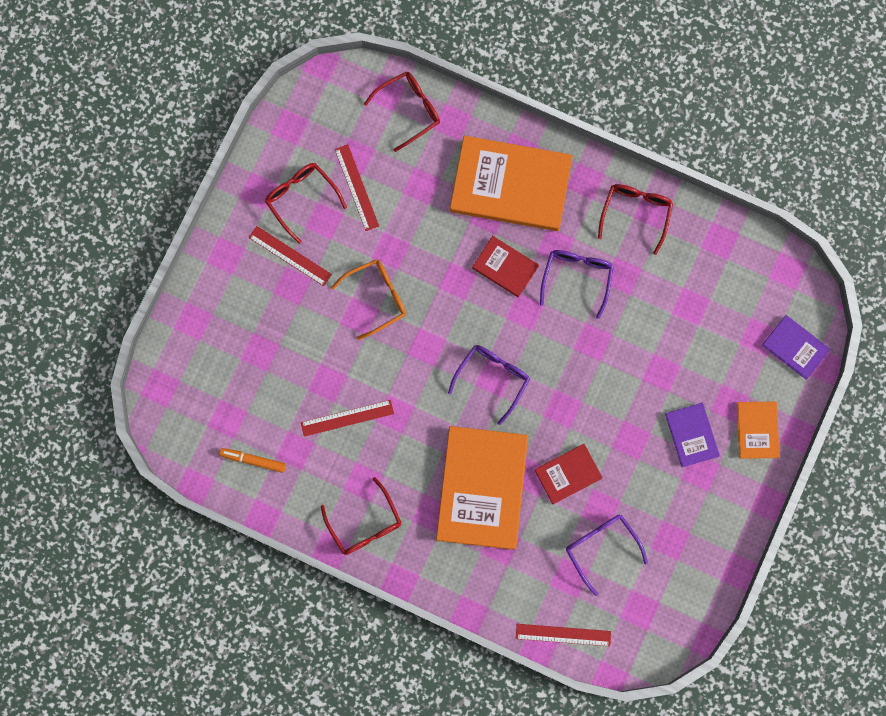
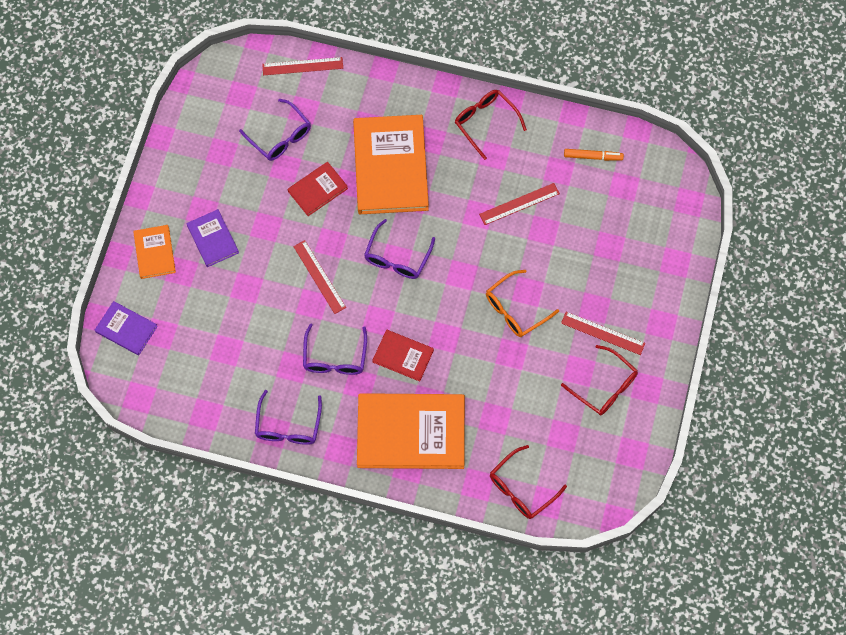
camera: 170 degrees right, 10 degrees down
(356, 187) = (555, 406): red ruler -> red ruler (319, 277)
(635, 214) = (288, 425): red glasses -> purple glasses

